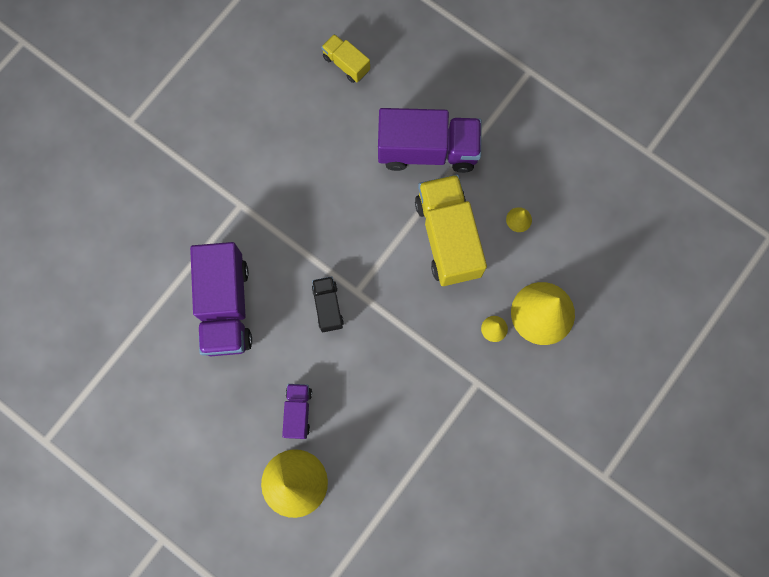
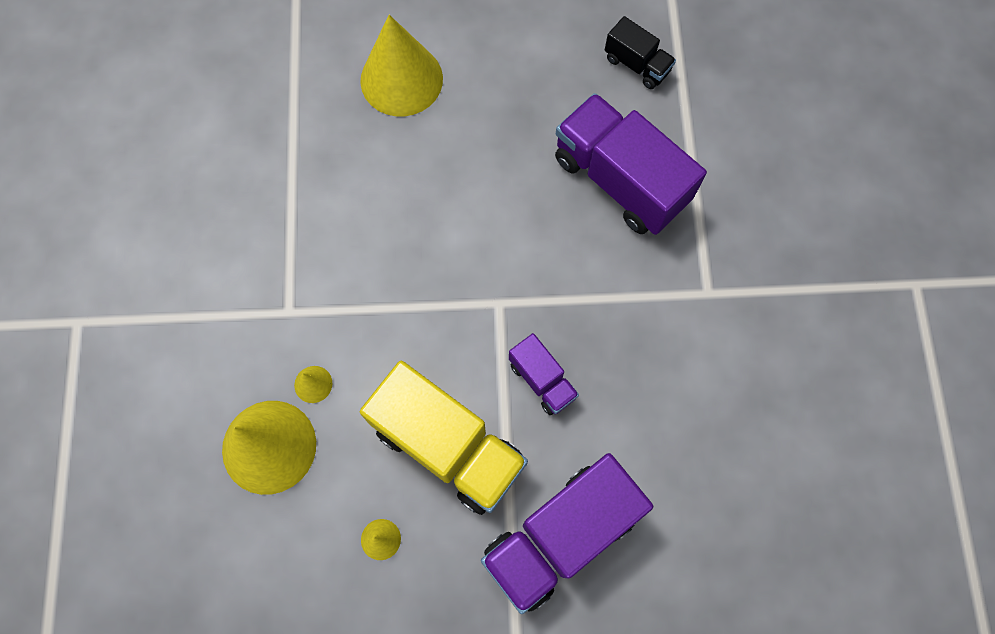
camera: 140 degrees right, 5 degrees down
(298, 412) = (454, 141): purple truck -> purple truck (542, 380)
(328, 307) = (515, 262): black truck -> black truck (637, 65)
(346, 64) = (756, 566): yellow truck -> none

